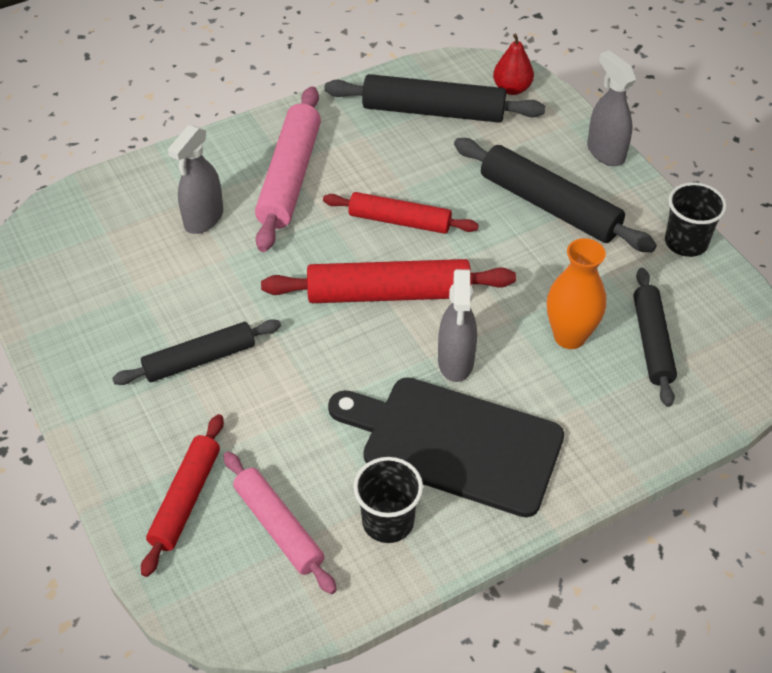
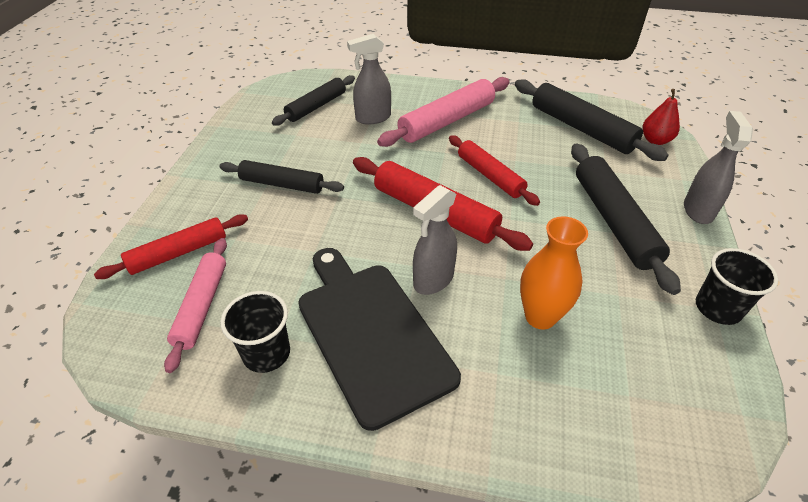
camera: 40 degrees right, 5 degrees down
(652, 342) = (611, 365): black rolling pin -> black rolling pin (316, 106)

